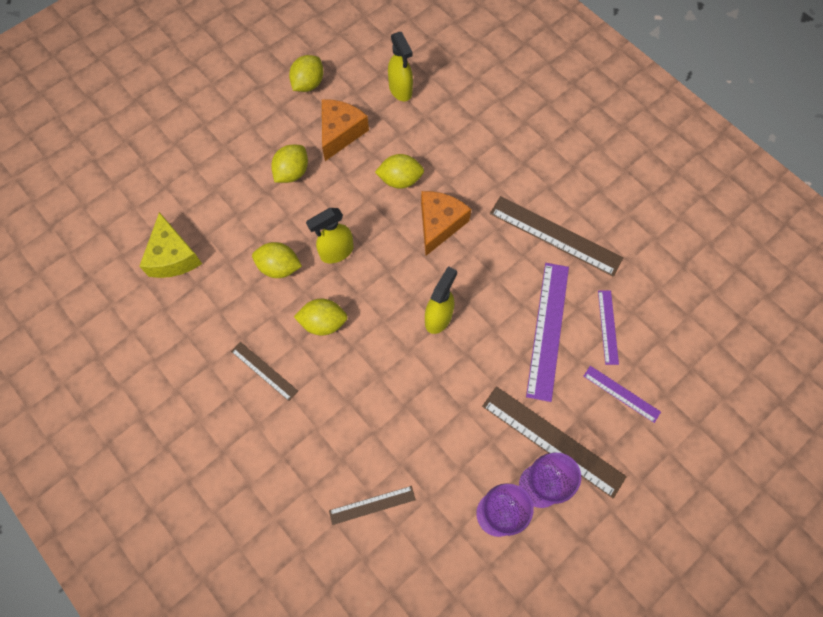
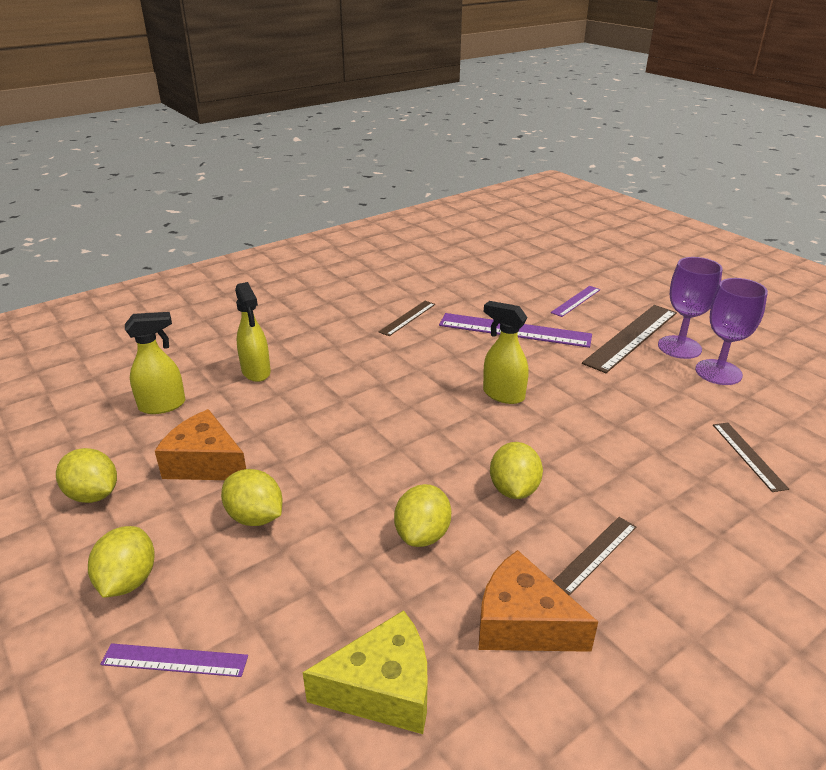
camera: 85 degrees left, 35 degrees down
(336, 252) = (404, 474): yellow spray bottle -> yellow spray bottle (256, 372)
(400, 180) = (306, 413): yellow lemon -> yellow lemon (128, 581)
(439, 224) = (379, 387): orange cheese -> orange cheese (523, 623)
(555, 235) = (407, 318): brown ruler -> brown ruler, size x0.54
(608, 327) = (509, 301): purple ruler -> purple ruler (175, 660)

